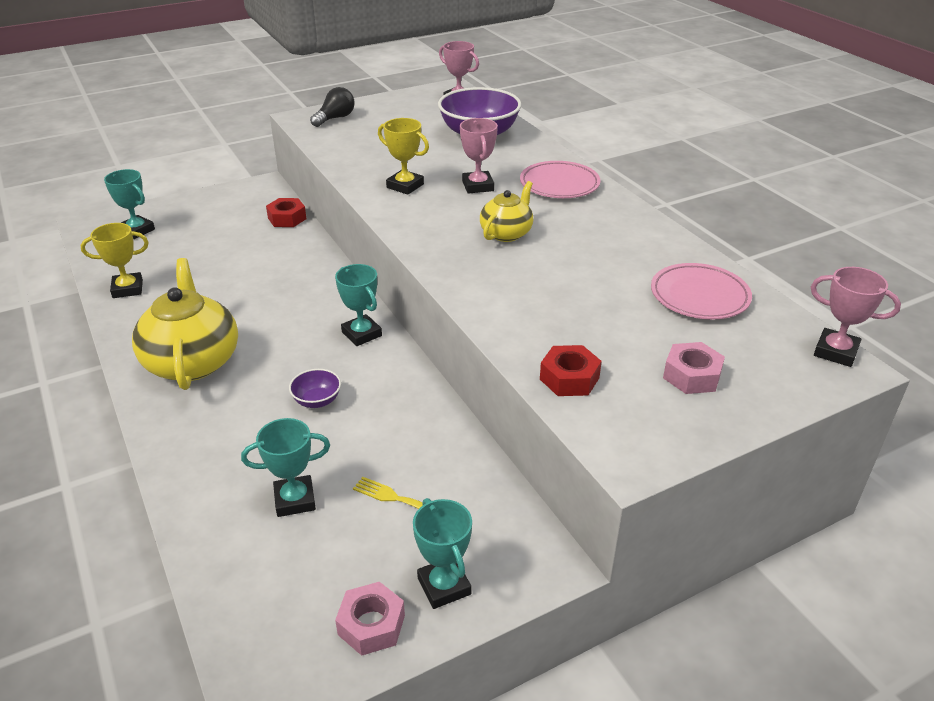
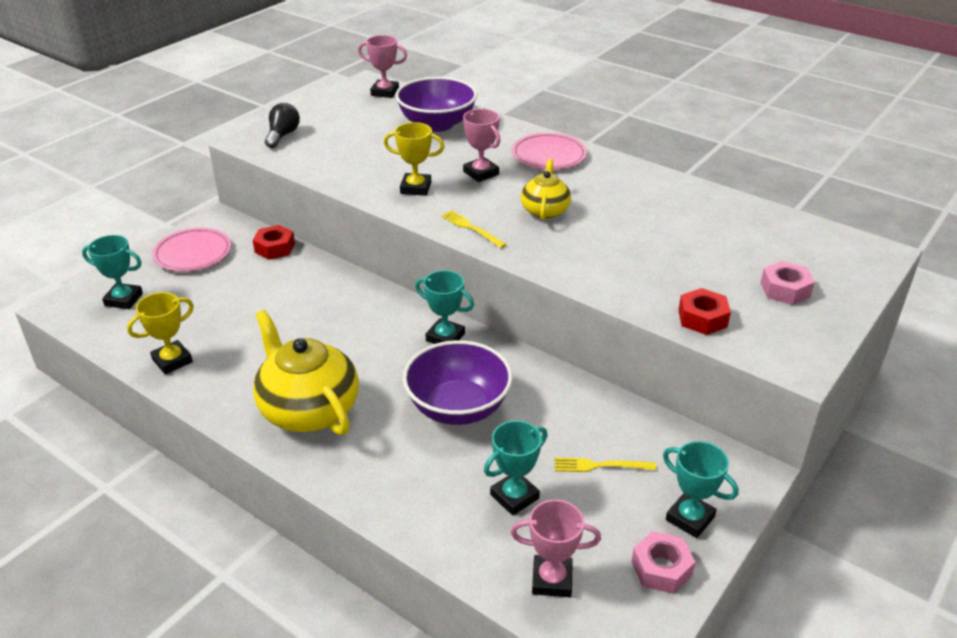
camera: 25 degrees left, 0 degrees up
(317, 400) = (458, 408): purple bowl -> purple bowl, size x2.16
(420, 233) = (471, 228): none -> yellow fork
(699, 296) = (738, 225): pink plate -> pink plate (193, 254)
(835, 352) = (862, 243): pink trophy -> pink trophy (552, 580)

